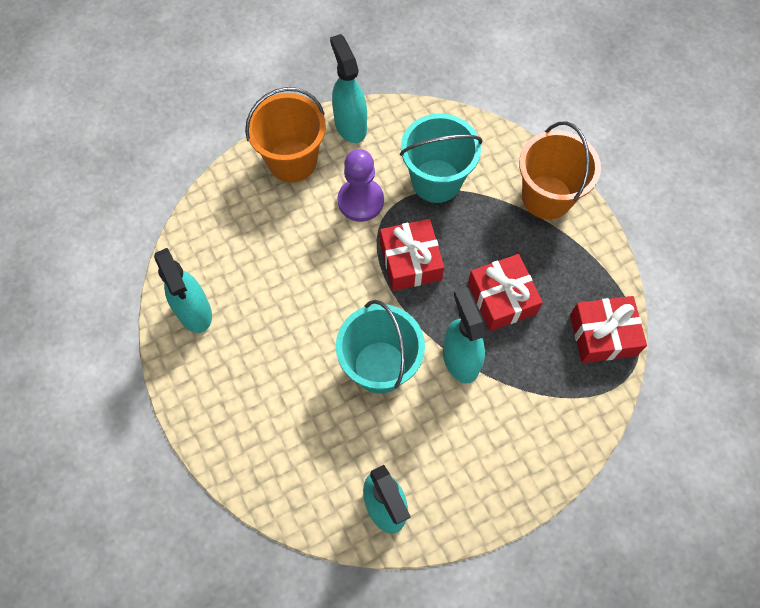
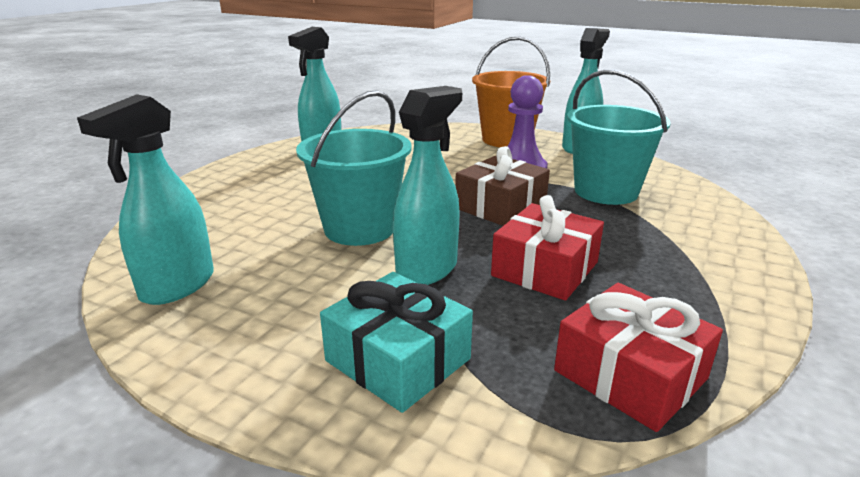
camera: 55 degrees right, 40 degrees down
(410, 261) = (500, 206): red gift -> brown gift
(532, 424) = (398, 360): none -> turquoise gift
(547, 197) = (721, 253): orange bucket -> none

